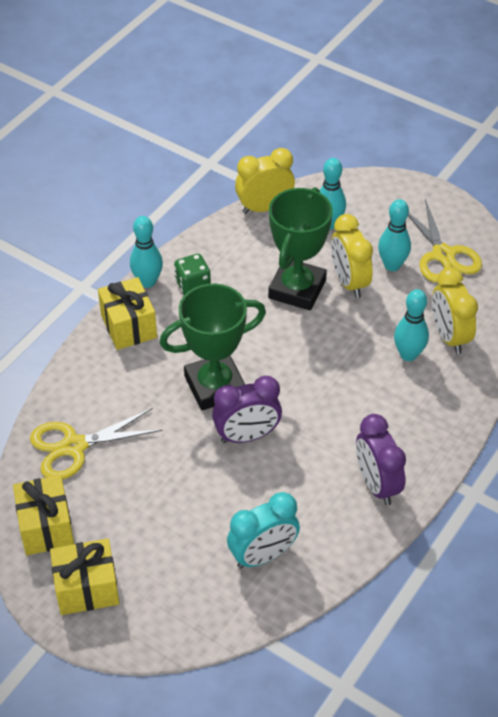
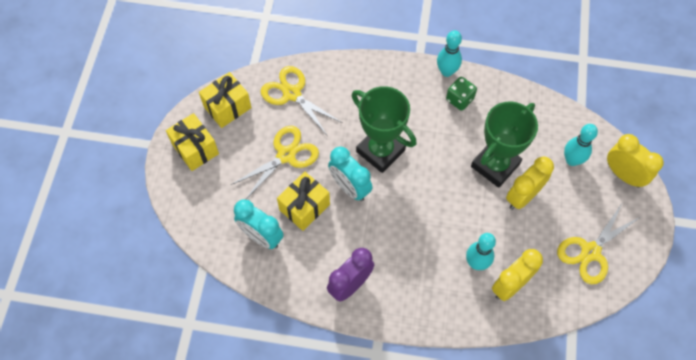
camera: 65 degrees right, 15 degrees up
(129, 326) = (402, 78): yellow gift -> yellow gift (304, 207)
(161, 486) = (286, 155): none -> yellow scissors
(247, 436) = (349, 187): purple clock -> turquoise clock
(264, 207) = (560, 111): yellow clock -> yellow clock (623, 175)
(297, 289) = (495, 165): green trophy -> green trophy turned 45 degrees counterclockwise
(392, 265) = (557, 219): turquoise bowling pin -> none

